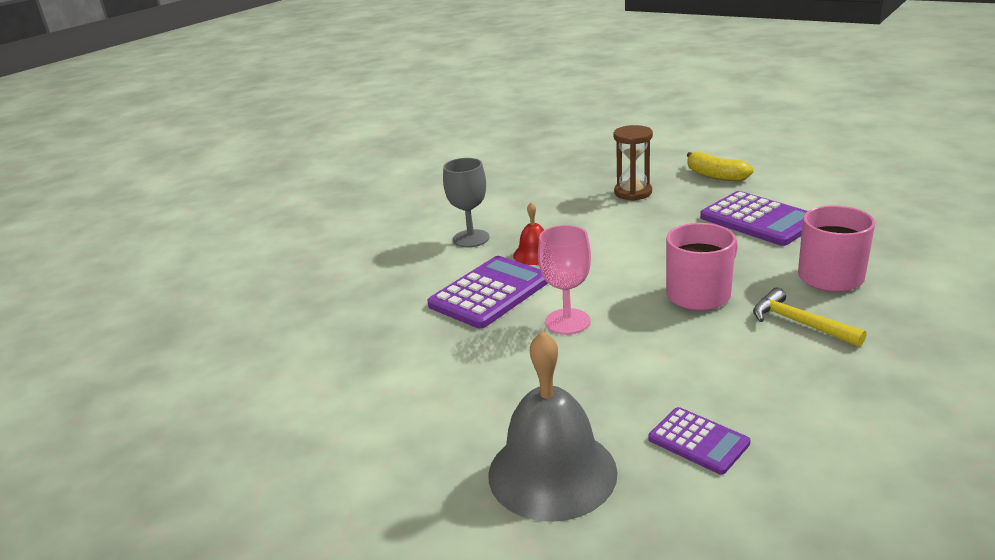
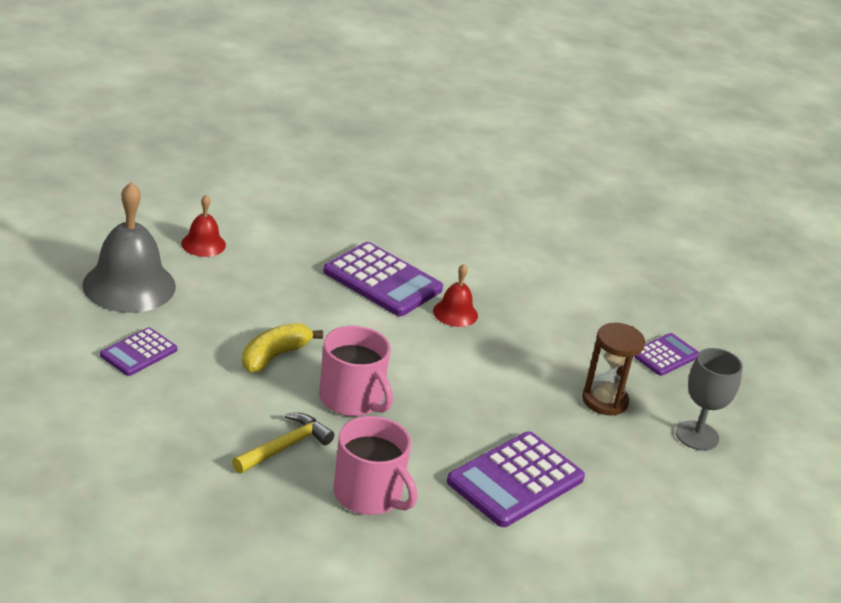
camera: 80 degrees right, 5 degrees up
(437, 420) = (203, 244): none -> red bell
(471, 238) = (497, 278): grey goblet -> grey goblet (697, 436)
(561, 175) = (665, 355): none -> purple calculator
(567, 321) = (322, 316): pink goblet -> none
(715, 176) = (654, 478): yellow banana -> yellow banana (274, 356)

